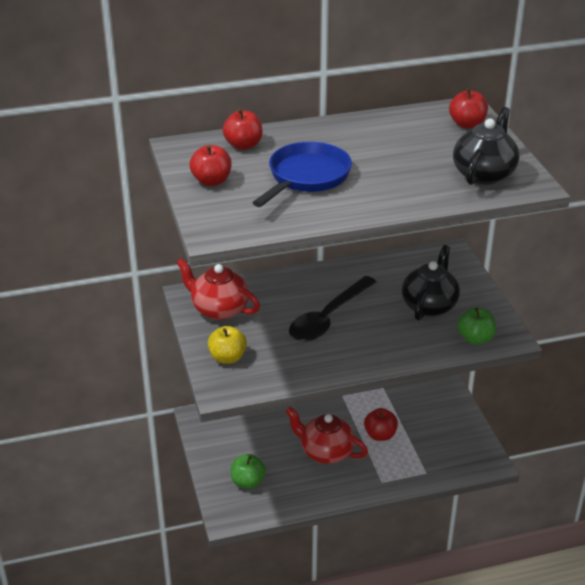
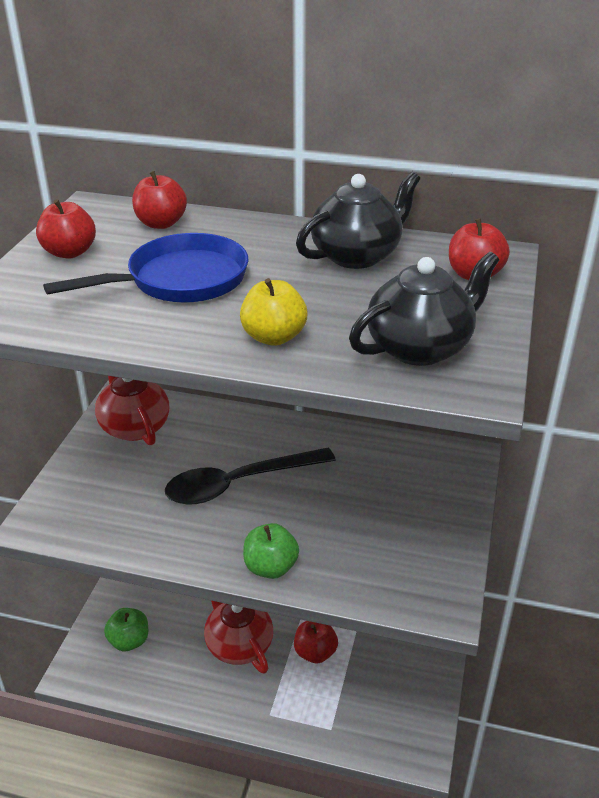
camera: 30 degrees right, 0 degrees up
(227, 357) = (83, 487): yellow apple -> yellow apple (273, 337)
(429, 305) = (376, 517): black teapot -> black teapot (357, 255)
(475, 339) = (395, 588): green apple -> green apple (270, 567)

